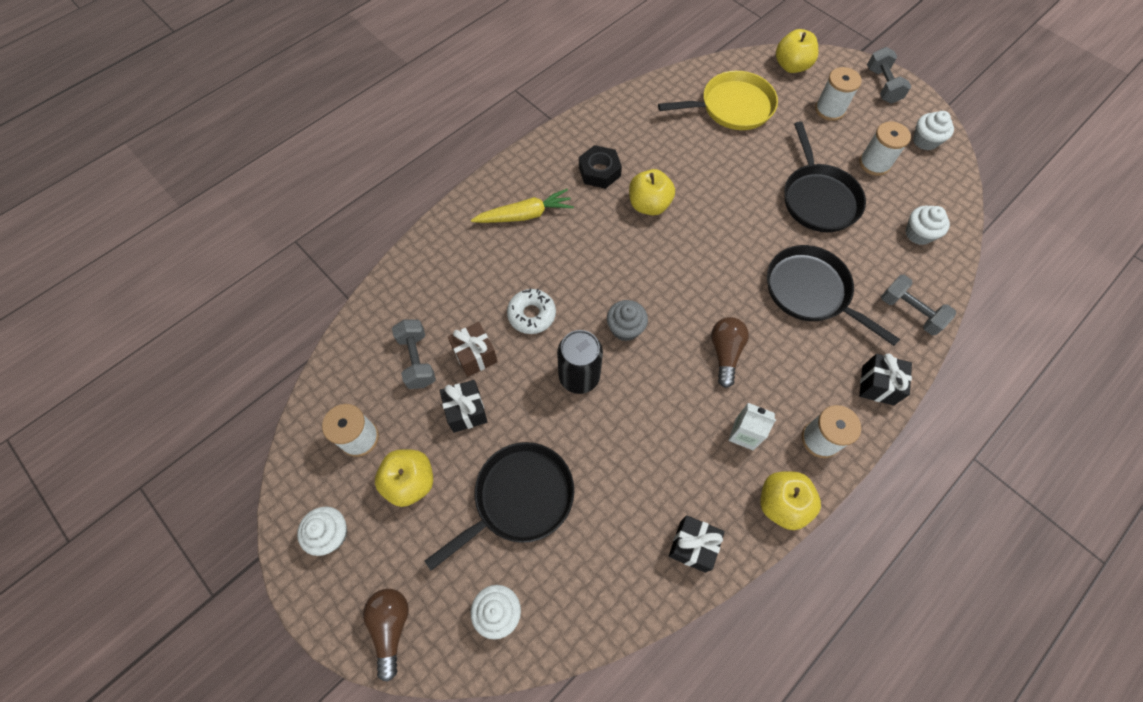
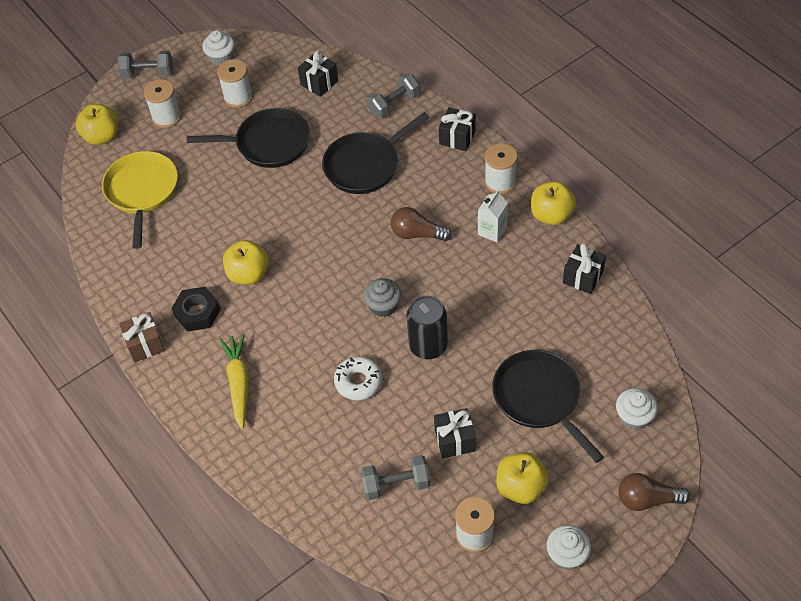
camera: 80 degrees left, 10 degrees down
(475, 356) = (397, 432): brown gift -> brown gift (145, 345)
(918, 234) = (319, 83): white cupcake -> black gift

